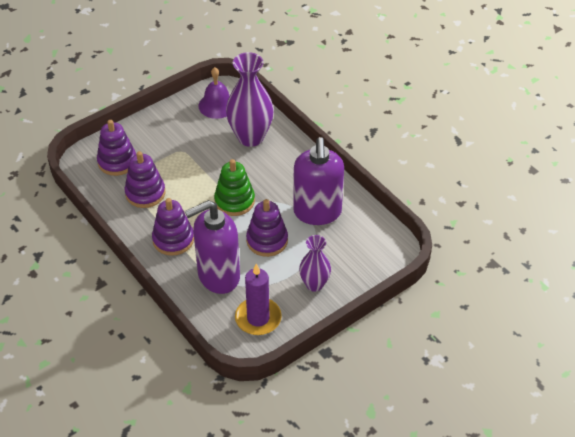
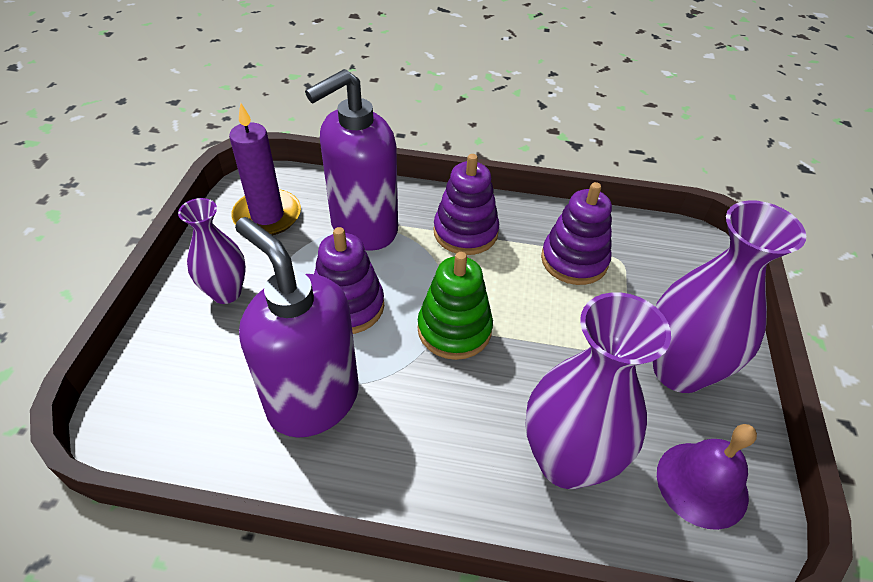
camera: 135 degrees right, 0 degrees up
(117, 161) = (666, 274): purple stacking toy -> none
(172, 132) = (679, 370): none -> purple vase
(218, 276) = (363, 228): purple soap dispenser -> purple soap dispenser turned 150 degrees counterclockwise

